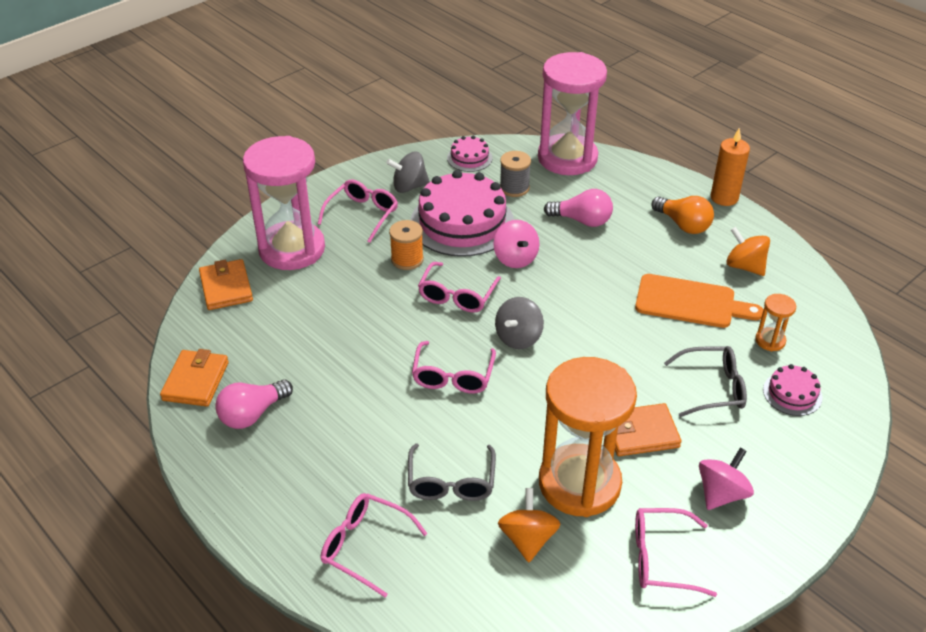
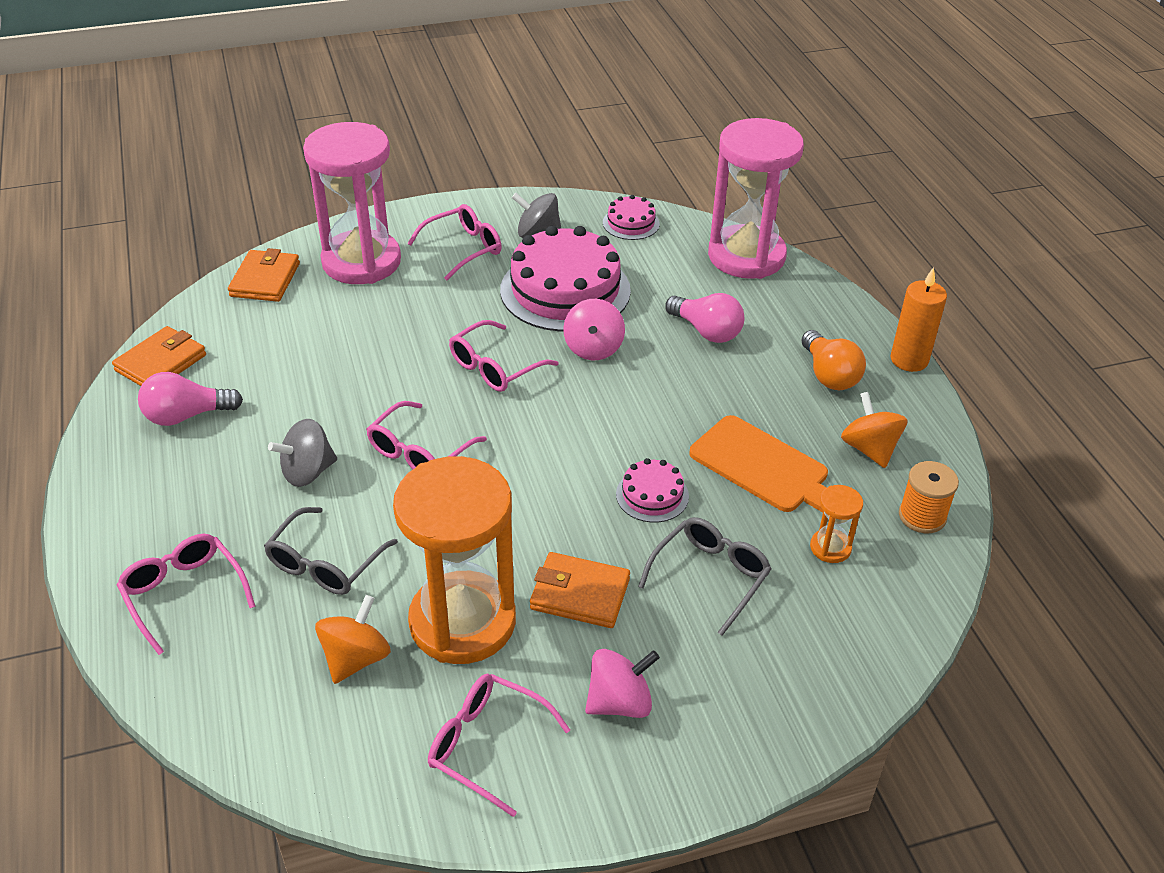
camera: 25 degrees right, 0 degrees up
(407, 259) = (472, 311): orange spool -> orange spool (922, 516)
(514, 188) = (656, 271): grey spool -> none
(518, 337) = (526, 436): grey spinning top -> grey spinning top (308, 472)
(713, 388) = (710, 576): grey glasses -> grey glasses turned 75 degrees counterclockwise
(792, 393) = (807, 621): pink cake -> pink cake (652, 495)

